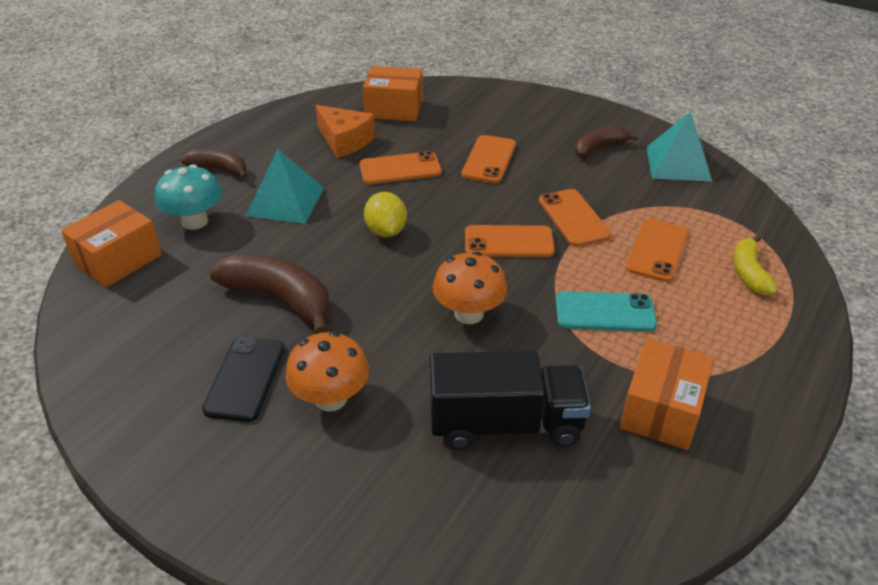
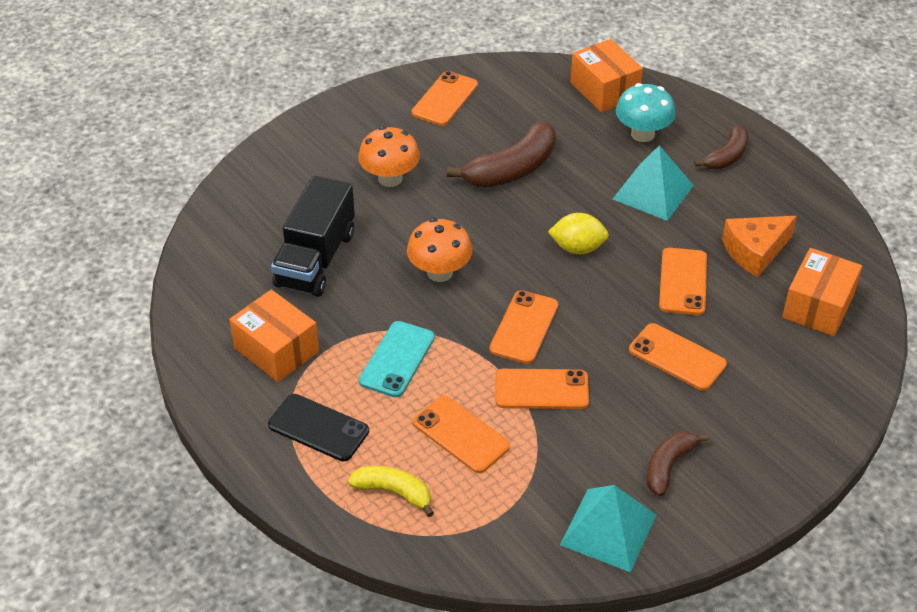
camera: 110 degrees right, 5 degrees up
(153, 390) = (445, 99): none -> orange phone
(245, 378) = (433, 141): black phone -> black phone (318, 428)
(599, 148) = (668, 466): brown banana -> brown banana turned 135 degrees counterclockwise

